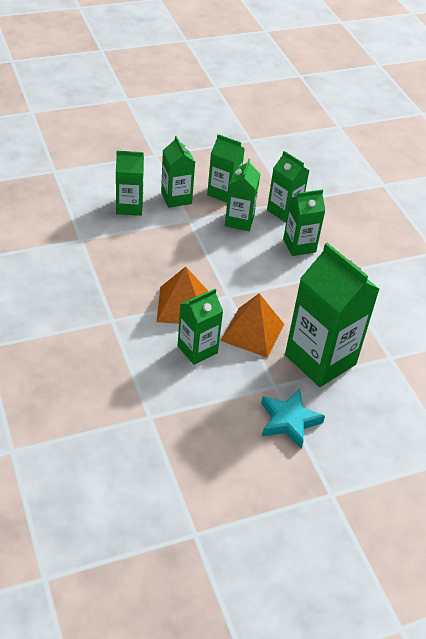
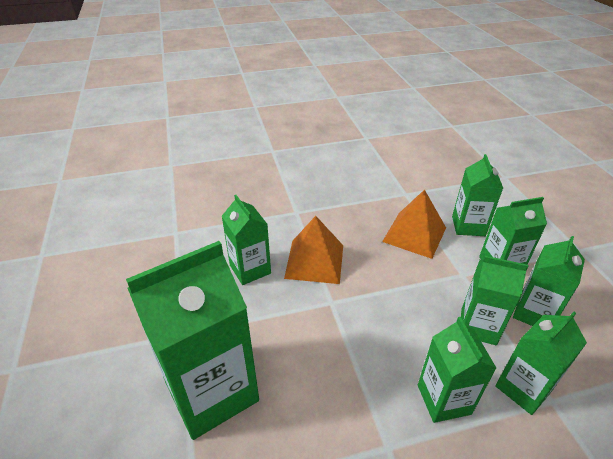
camera: 100 degrees right, 5 degrees down
(252, 332) = (270, 320): orange pyramid -> orange pyramid (414, 234)
(289, 421) = (128, 341): turquoise star -> none

